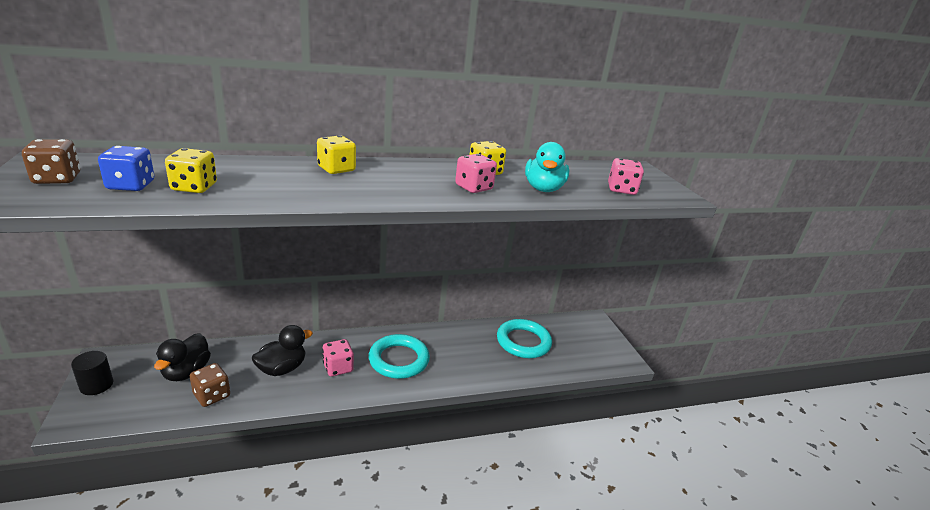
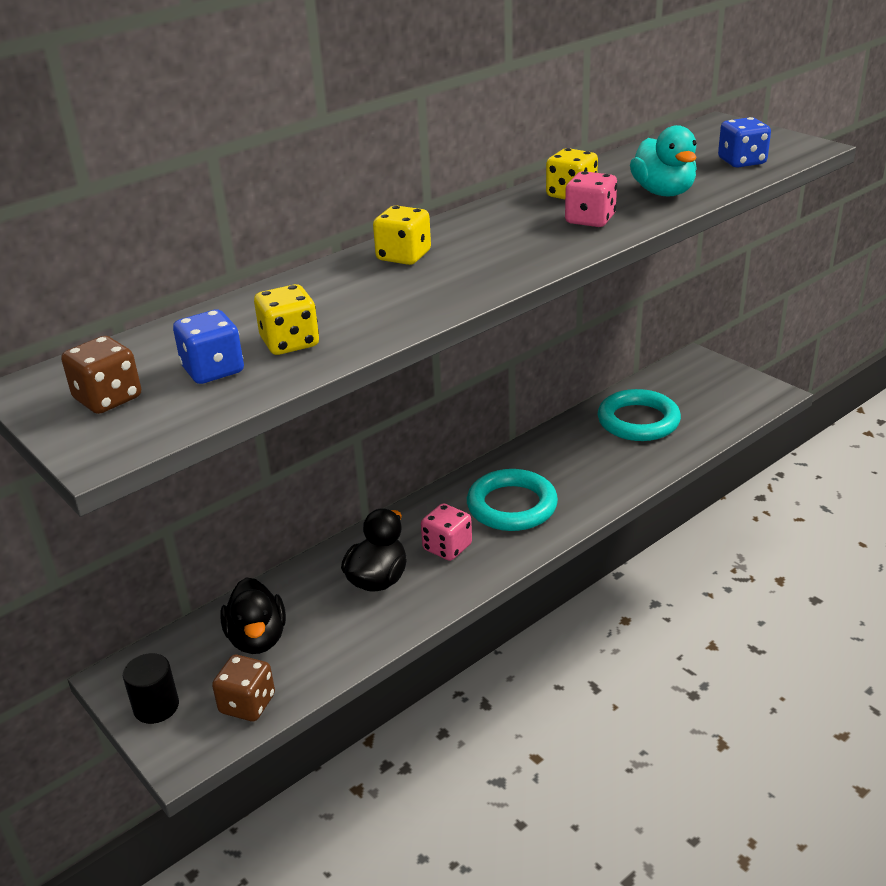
camera: 20 degrees left, 5 degrees up
(212, 395) = (326, 647): brown dice -> brown dice (247, 704)
(621, 190) = (741, 162): pink dice -> blue dice

